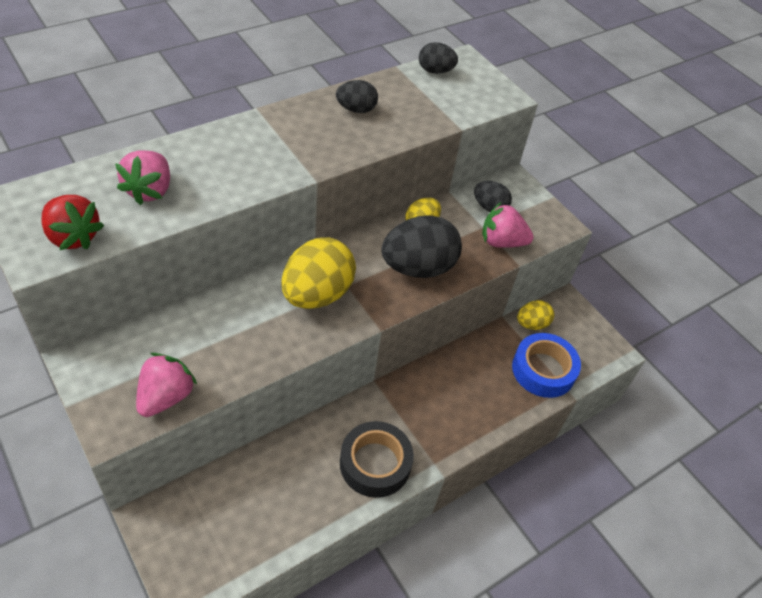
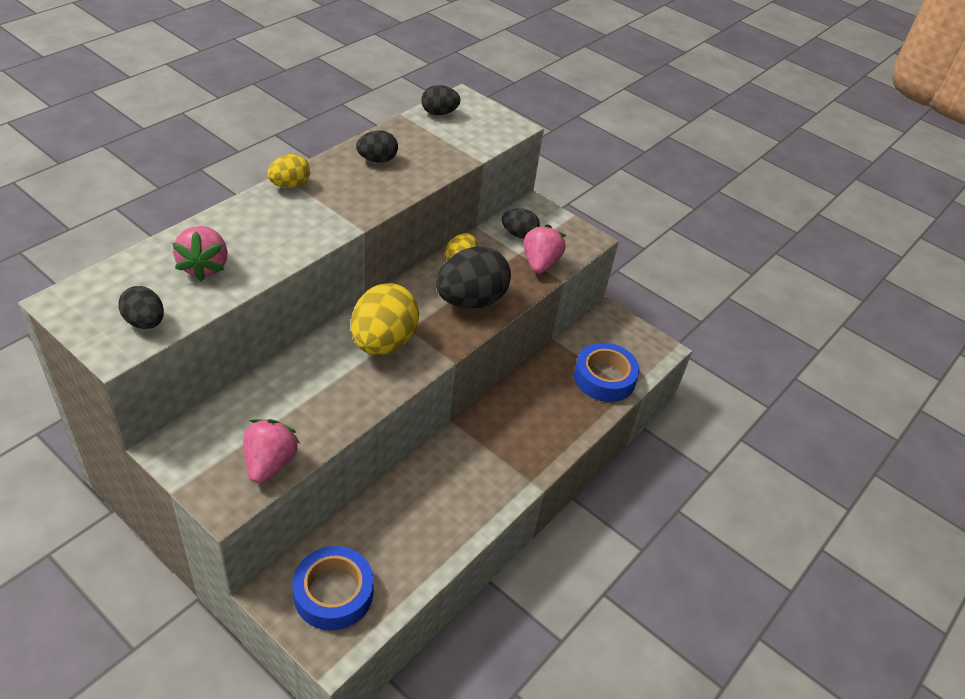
camera: 15 degrees left, 5 degrees down
(73, 237) = (145, 322): red strawberry -> black egg
(205, 534) = (333, 593): none -> blue tape
(375, 463) = (476, 493): black tape -> none
(502, 242) = (540, 263): pink strawberry -> pink strawberry turned 105 degrees clockwise
(532, 324) = (581, 339): yellow egg -> yellow egg (290, 185)

